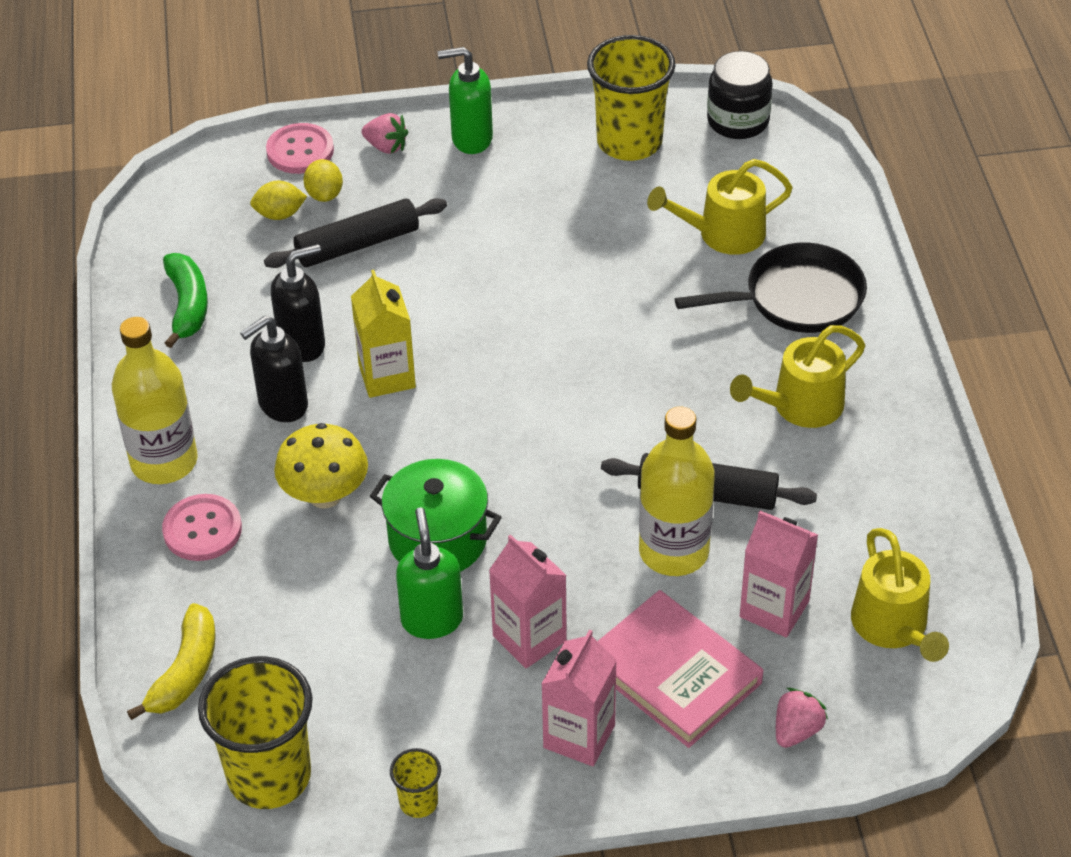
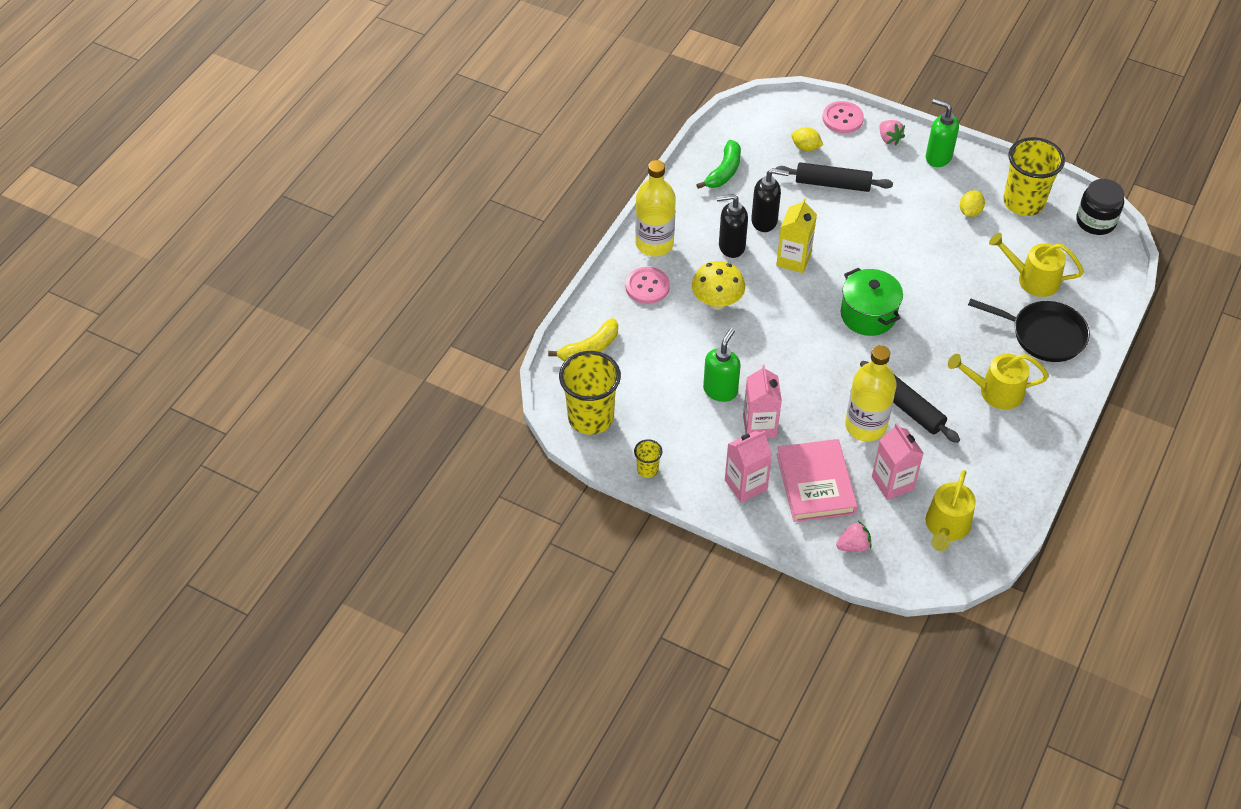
camera: 35 degrees right, 5 degrees up
(324, 195) = (836, 149): yellow lemon -> yellow lemon (970, 212)
(438, 540) = (754, 354): green pot -> green pot (868, 315)

